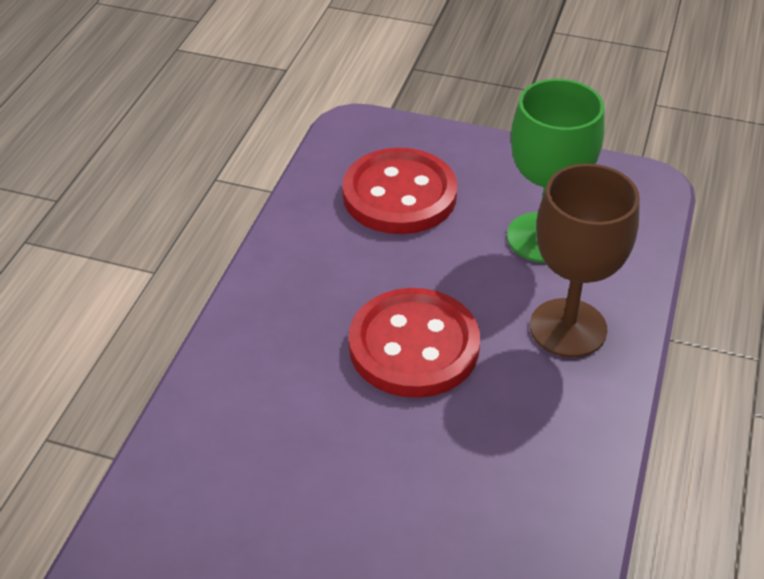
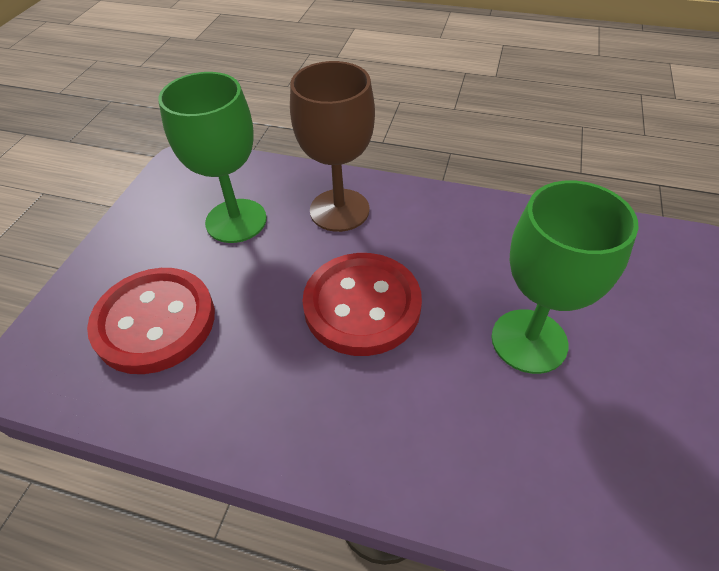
camera: 90 degrees left, 5 degrees up
(357, 493) = (529, 341): none -> green goblet

